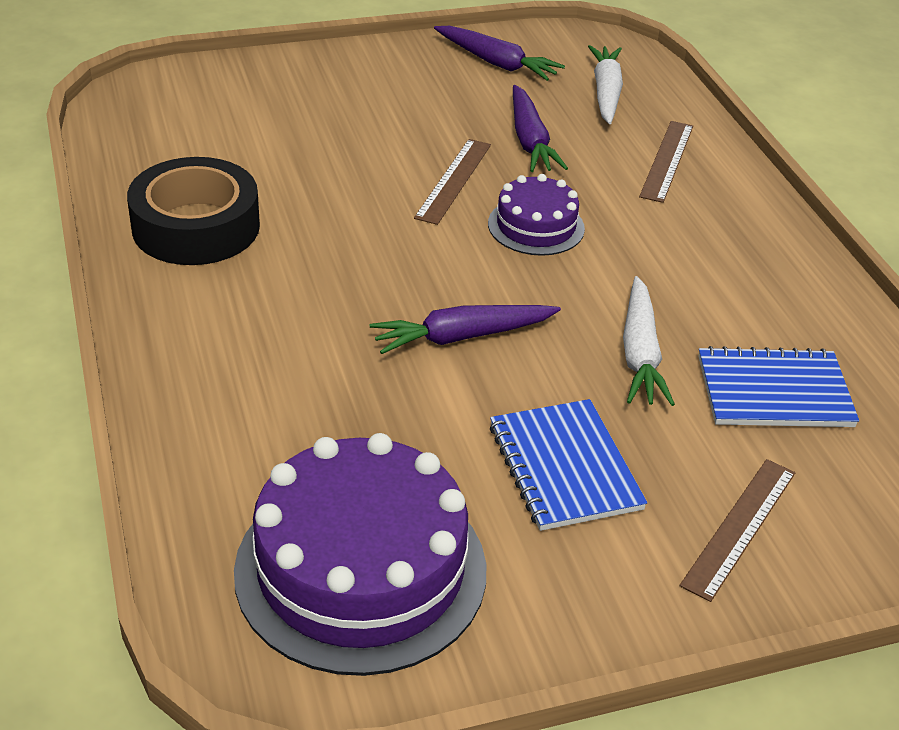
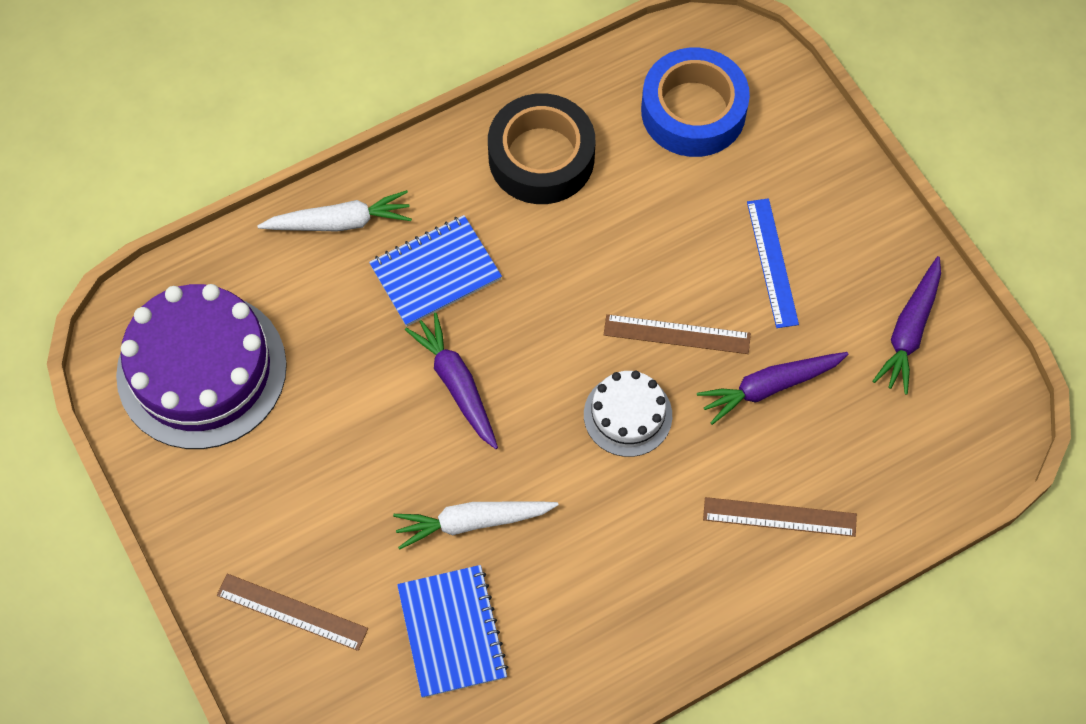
camera: 80 degrees right, 25 degrees up
(200, 125) = (693, 111): none -> blue tape
(396, 114) = (772, 262): none -> blue ruler
(536, 226) = (627, 415): purple cake -> white cake
(564, 467) = (326, 482): blue notebook -> blue notebook (435, 272)
(606, 93) = (891, 444): white carrot -> white carrot (340, 222)

